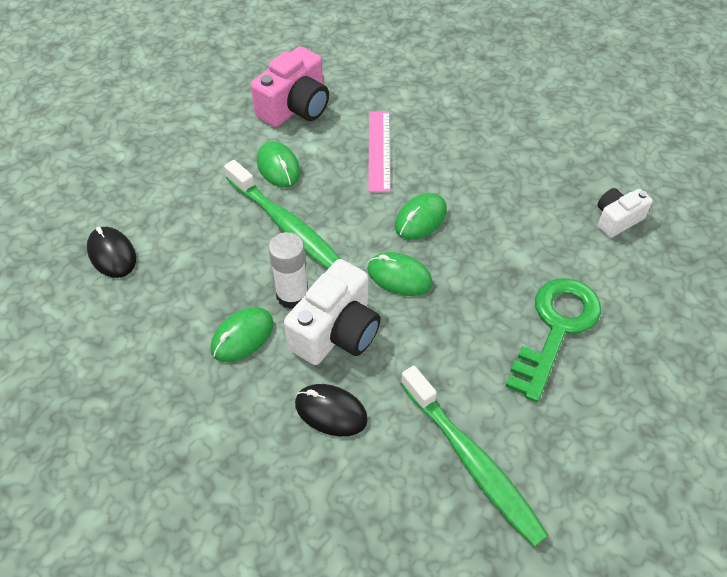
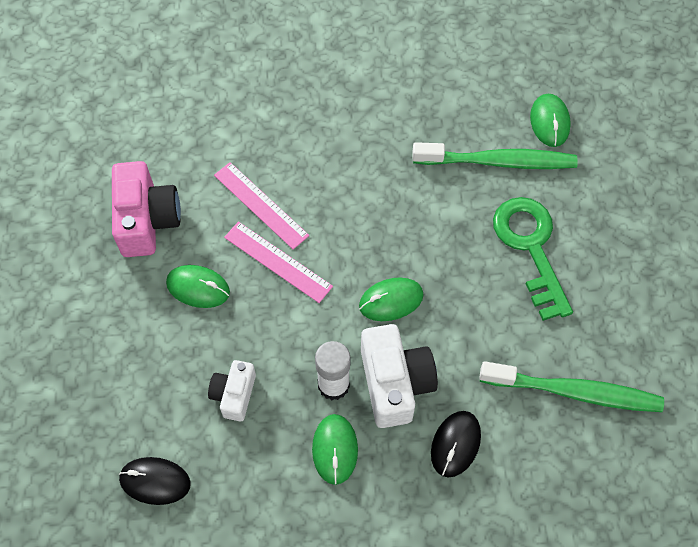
camera: 45 degrees left, 10 degrees up
(286, 225) = (264, 333): green toothbrush -> green toothbrush (498, 162)
(331, 411) = (455, 444): black mouse -> black mouse turned 45 degrees counterclockwise
(349, 191) = (278, 262): none -> pink ruler
(420, 219) = (355, 239): green mouse -> green mouse (549, 122)
(617, 219) = (486, 124): white camera -> white camera (234, 395)

